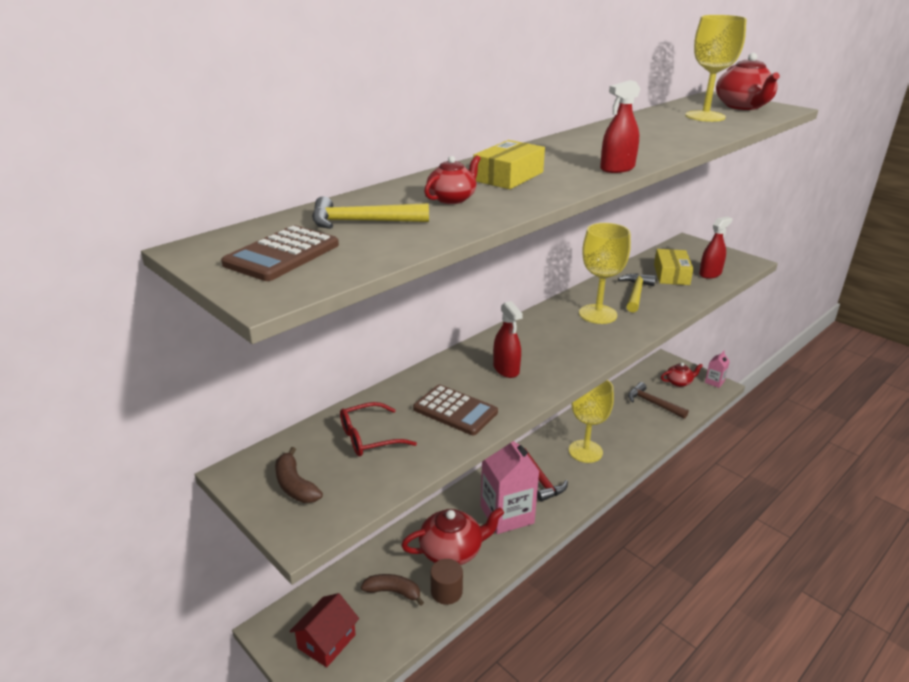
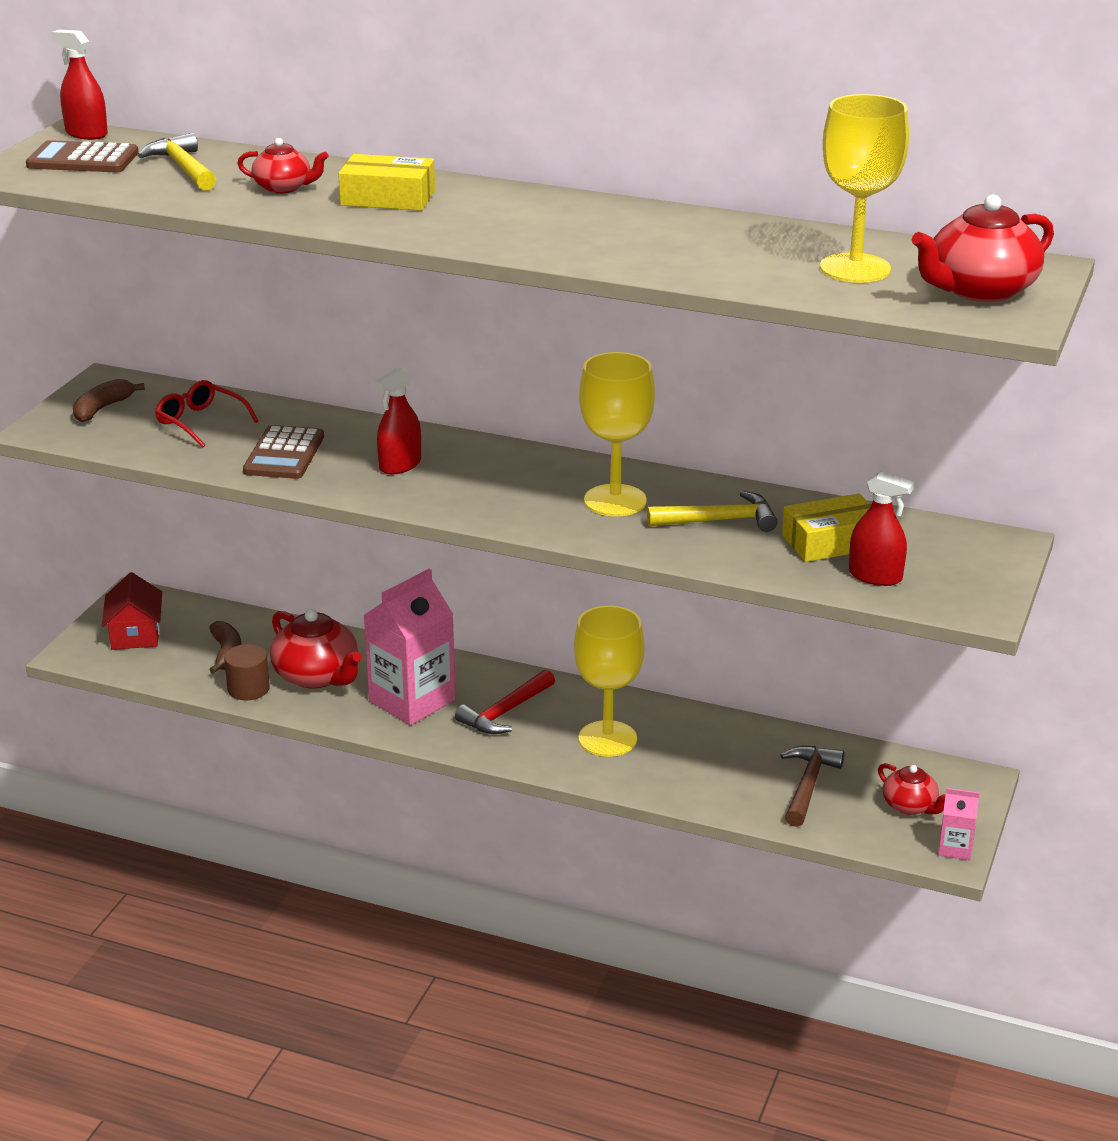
camera: 65 degrees right, 0 degrees up
(326, 641) = (135, 634): red house -> red house turned 75 degrees clockwise
(617, 168) = (480, 243): red spray bottle -> red spray bottle (86, 134)

